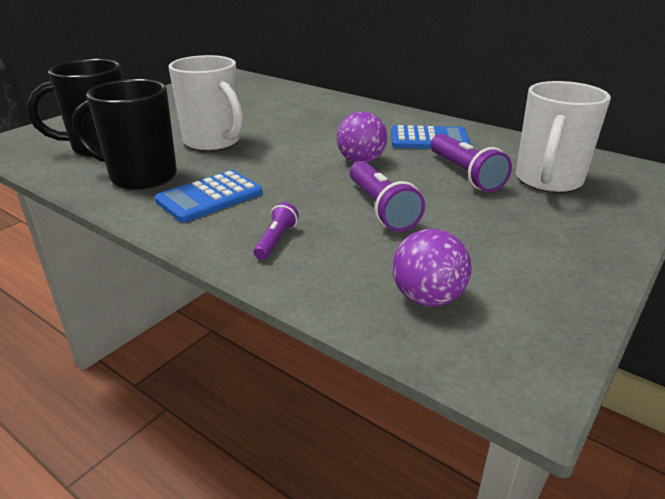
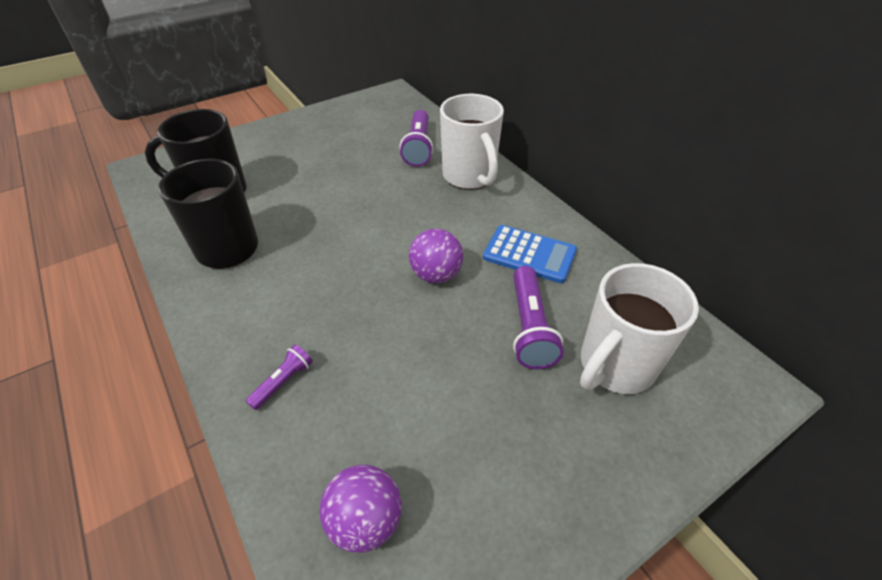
camera: 20 degrees right, 15 degrees up
(209, 197) = (264, 296): blue calculator -> none
(213, 142) = (315, 208): white mug -> white mug (469, 177)
(381, 208) = (408, 361): purple flashlight -> purple flashlight (418, 147)

